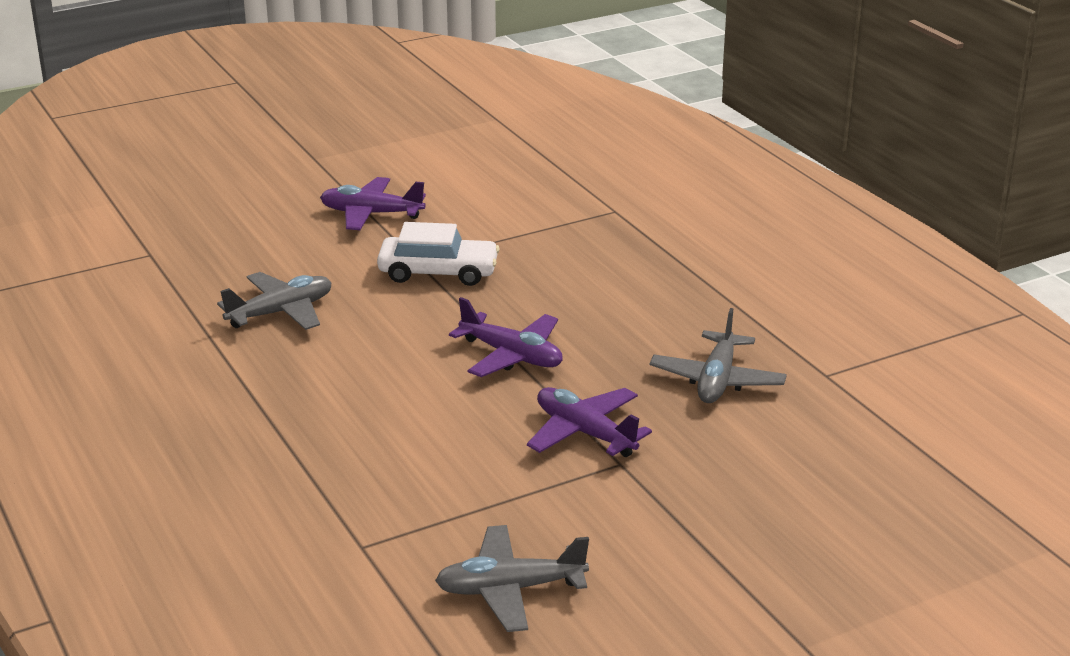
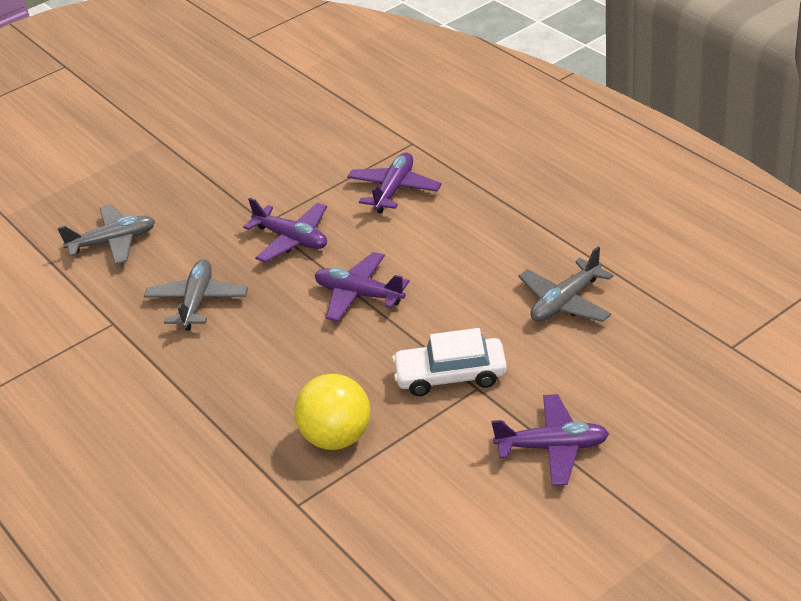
camera: 175 degrees right, 10 degrees up
(420, 475) = (394, 190): none -> purple plane
(510, 589) = (320, 137): grey plane -> grey plane (113, 242)
(568, 245) = (337, 437): none -> yellow ball

